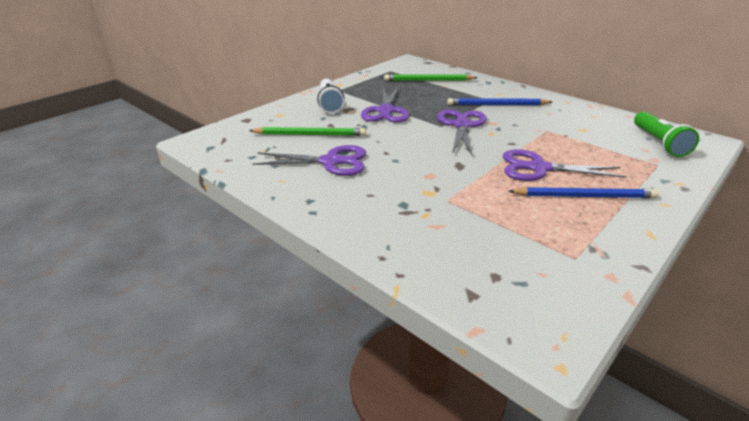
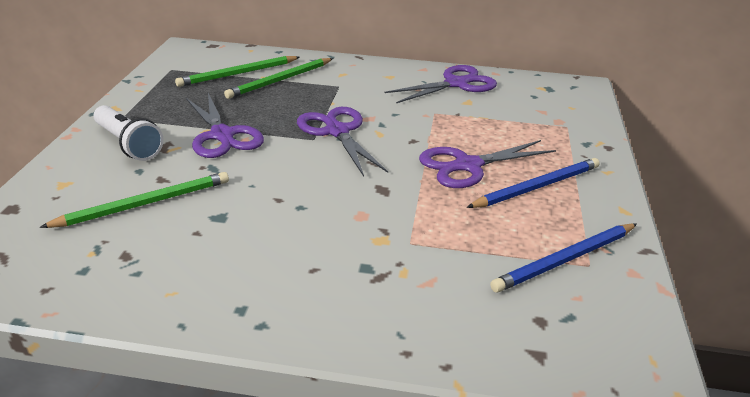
camera: 35 degrees left, 0 degrees up
(331, 162) = (216, 238): purple scissors -> purple scissors (456, 84)
(452, 89) = (280, 80): none -> green pencil
(497, 105) = (352, 91): blue pencil -> blue pencil (565, 260)
(659, 143) = (547, 100): green flashlight -> none

